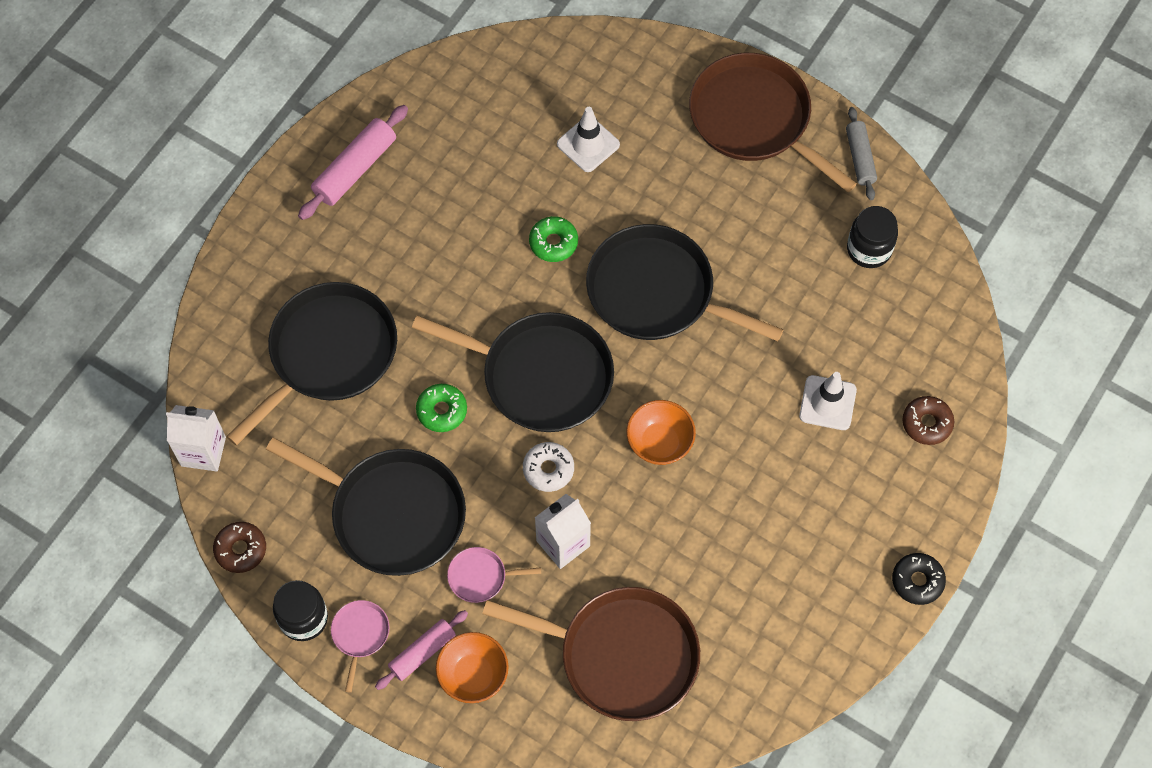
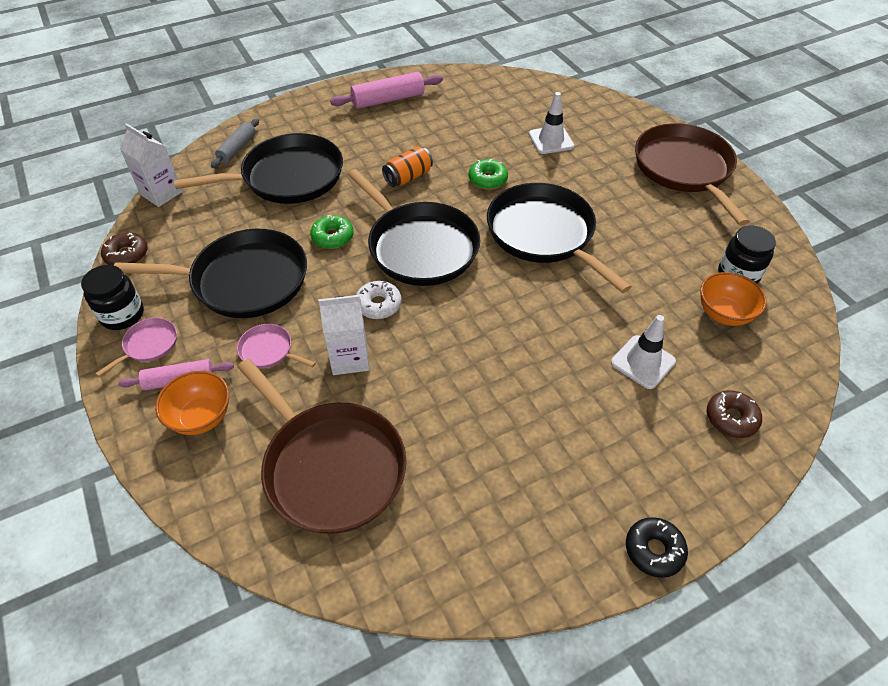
camera: 30 degrees right, 15 degrees down
(392, 513) = (244, 280): black pan -> black pan turned 60 degrees counterclockwise
(464, 284) = (408, 177): none -> orange can
(659, 443) = (479, 326): orange bowl -> orange bowl (724, 314)
(860, 158) = (759, 218): grey rolling pin -> grey rolling pin (237, 148)

